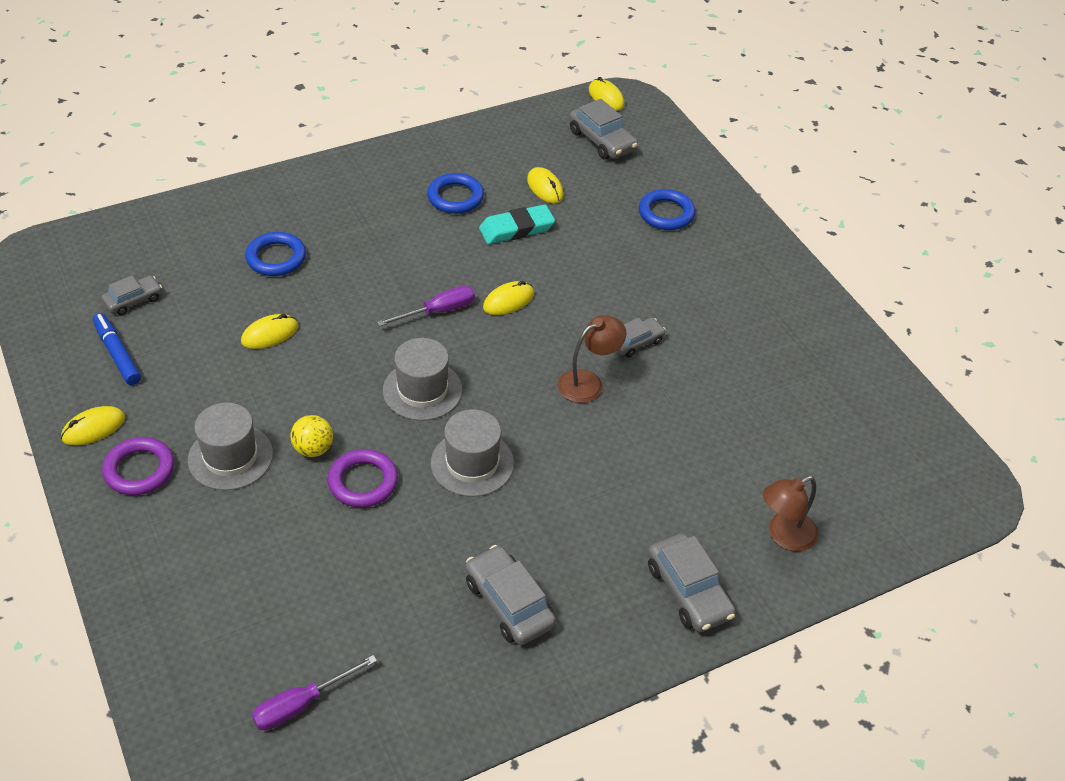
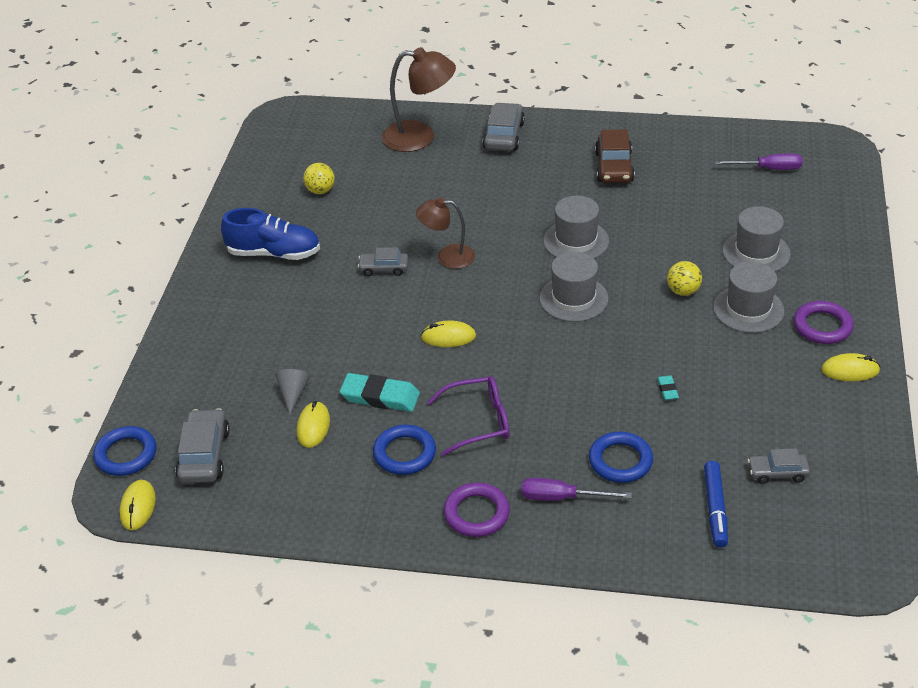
camera: 140 degrees left, 5 degrees down
(117, 354) = (810, 425): blue marker -> blue marker (715, 508)
(255, 541) = (756, 252): none -> grey hat
(270, 334) = (667, 390): yellow mouse -> turquoise eraser
(363, 482) = (660, 258): purple ring -> purple ring (476, 513)
(418, 242) = (478, 421): none -> purple glasses
(438, 311) = (513, 352): purple screwdriver -> purple screwdriver (561, 497)
(508, 603) = (614, 167): grey car -> brown car
(588, 203) = (293, 394): none -> grey cone
(666, 213) = (239, 355): blue ring -> blue ring (126, 454)
(754, 313) = (274, 253): none -> blue shoe
(784, 536) = (420, 137): brown lamp -> brown lamp, size x1.55
(800, 403) = (320, 191): none -> yellow ball

